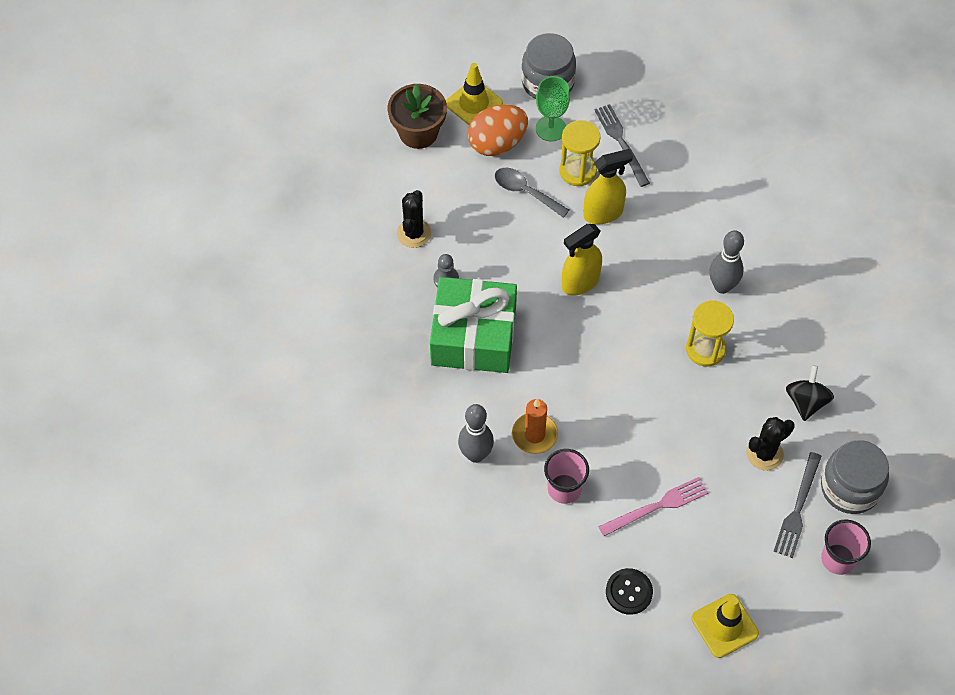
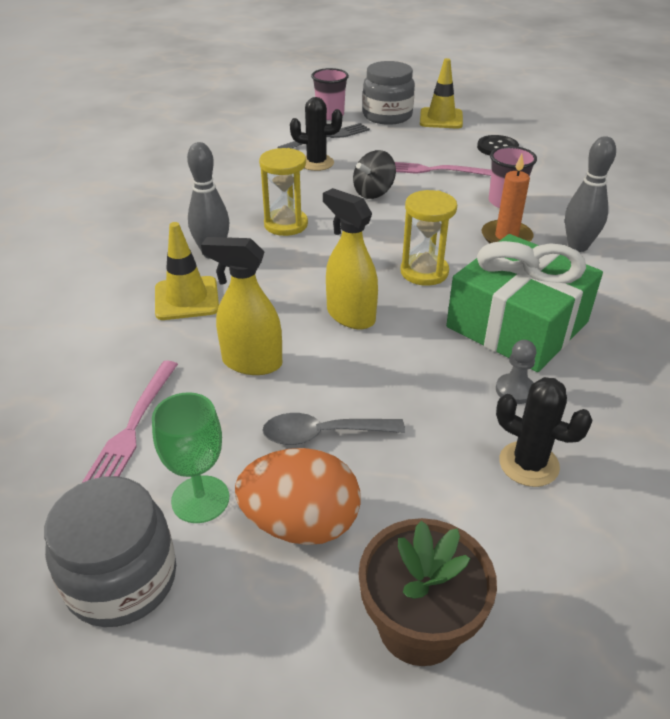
camera: 145 degrees left, 20 degrees down
(414, 233) = (528, 464): black cactus -> black cactus turned 75 degrees clockwise
(474, 104) = (276, 620): yellow traffic cone -> yellow traffic cone (186, 298)
(525, 192) = (323, 434): grey spoon -> grey spoon turned 105 degrees clockwise
(577, 171) = (228, 422): yellow hourglass -> yellow hourglass (424, 272)
(580, 282) = (350, 316): yellow spray bottle -> yellow spray bottle turned 135 degrees counterclockwise
(621, 142) = (133, 426): grey fork -> pink fork
(806, 402) = (247, 172): black spinning top -> black spinning top (373, 192)
(850, 488) = (278, 133): grey jar -> grey jar (387, 116)

